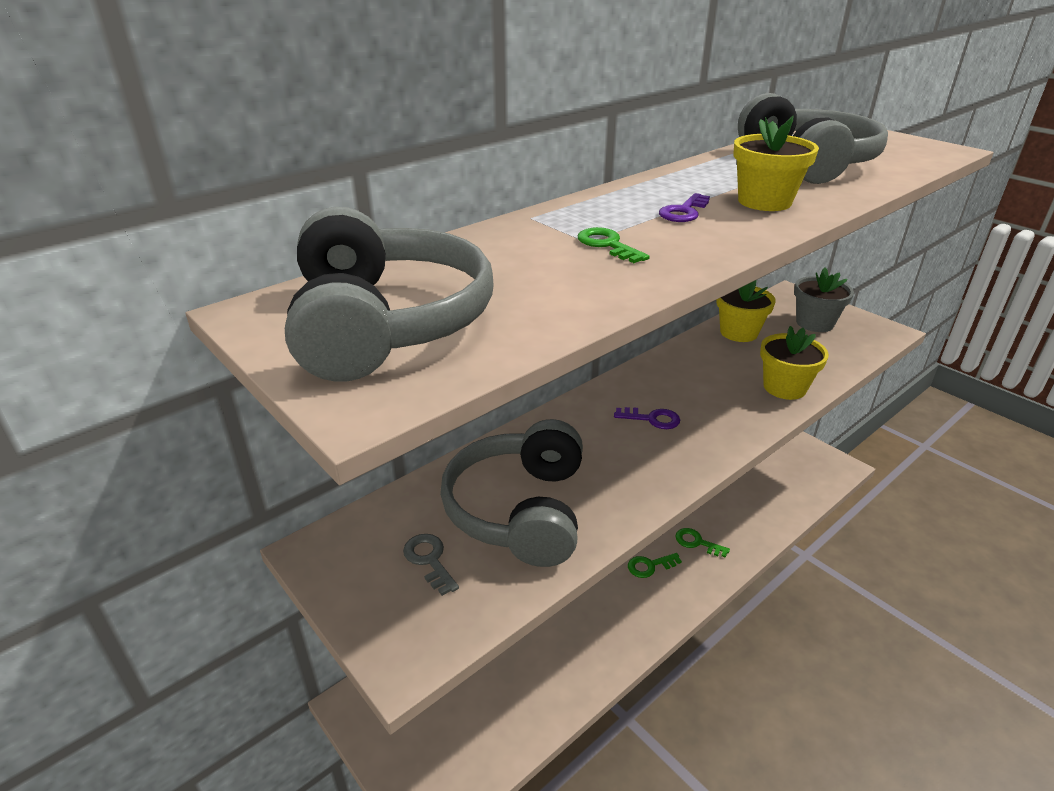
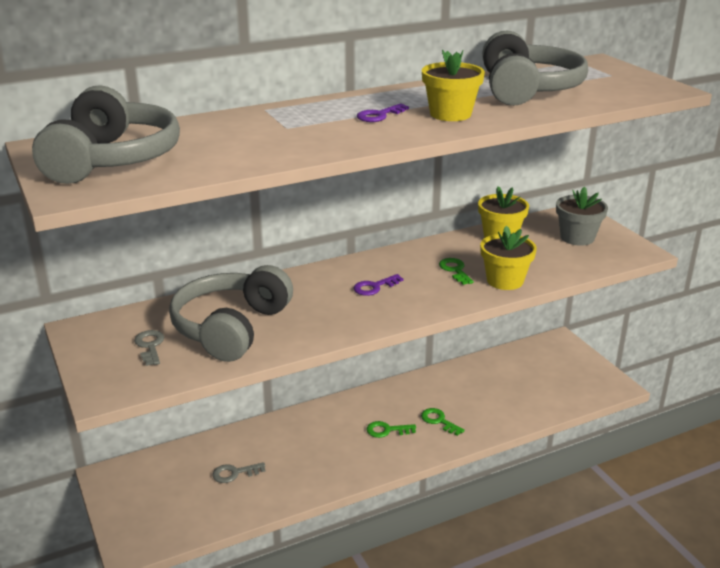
camera: 15 degrees right, 5 degrees down
(509, 663) = (234, 473): none -> grey key
(607, 245) = (298, 131): green key -> green key (455, 270)
(652, 419) = (374, 287): purple key -> purple key turned 120 degrees clockwise

